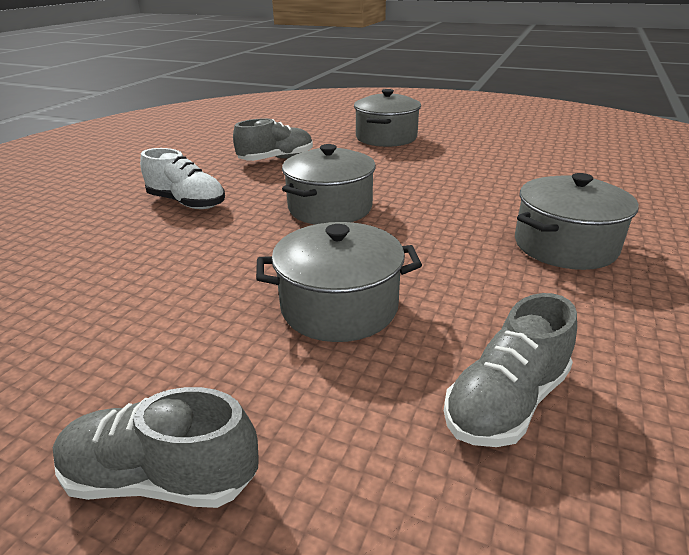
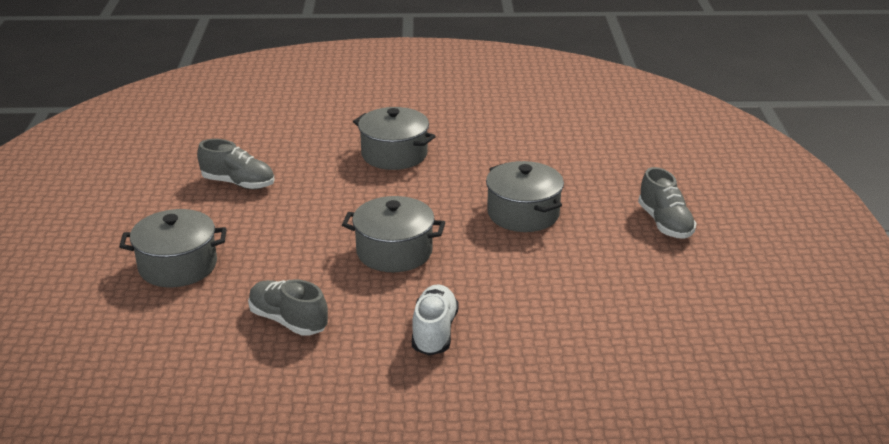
camera: 115 degrees left, 0 degrees up
(506, 402) = (553, 161): grey shoe -> grey shoe (238, 183)

